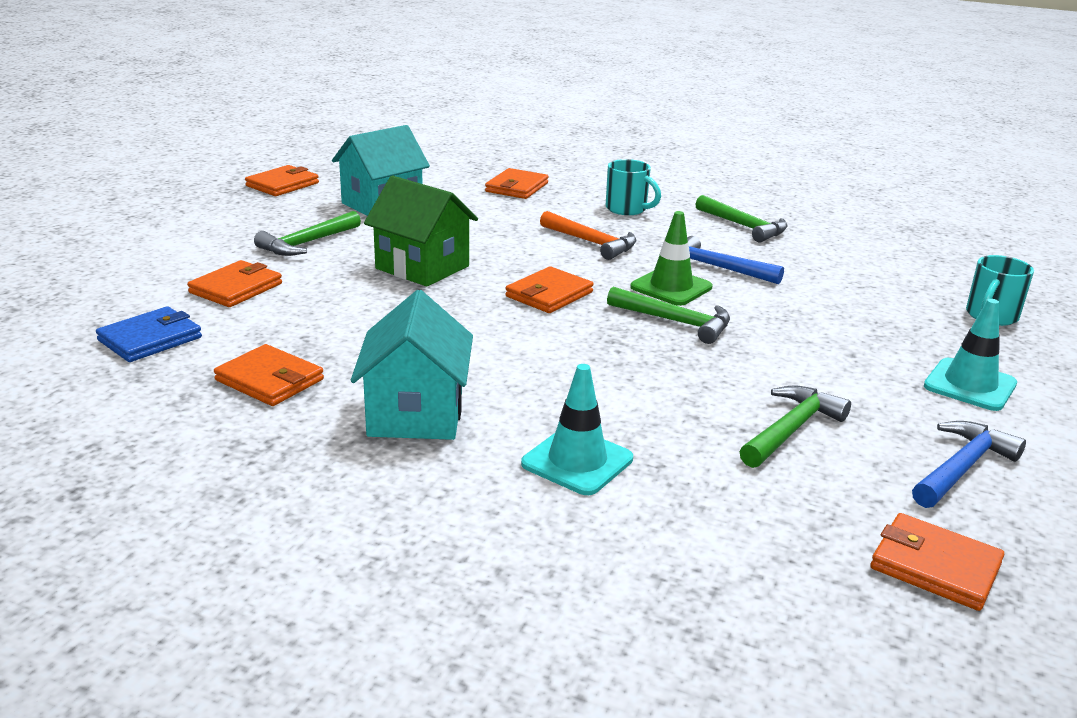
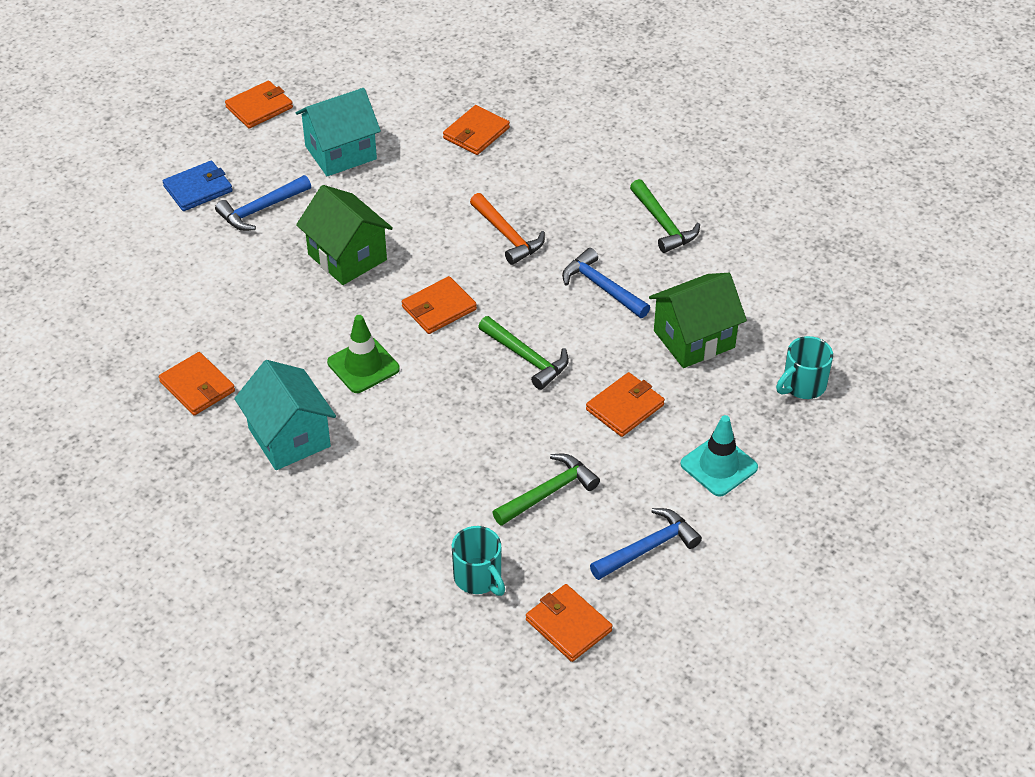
camera: 15 degrees right, 20 degrees up
(150, 339) = (120, 327): blue wallet -> blue wallet (198, 189)
(236, 288) = (192, 269): orange wallet -> orange wallet (625, 407)
(307, 243) = (261, 209): green hammer -> blue hammer
(416, 414) = (289, 437): turquoise house -> turquoise house turned 45 degrees counterclockwise
(577, 461) = (382, 500): turquoise traffic cone -> none
(627, 209) = (566, 183): turquoise mug -> turquoise mug (479, 578)
(671, 287) = (546, 311): green traffic cone -> green traffic cone (363, 366)
(845, 294) = (694, 339): none -> green house

